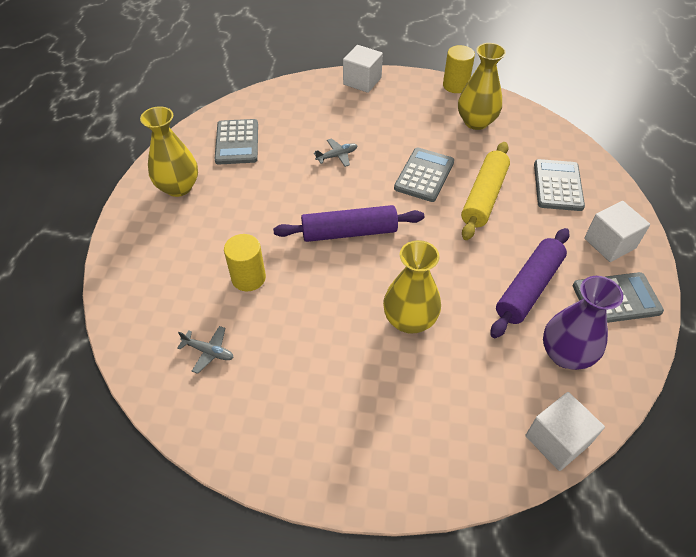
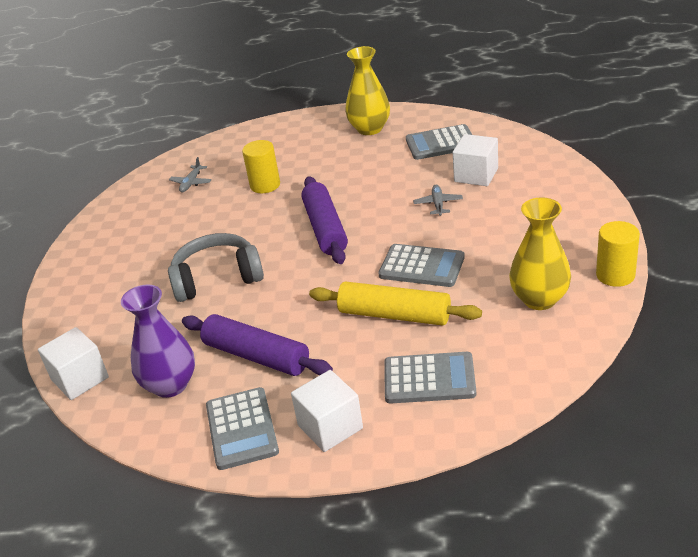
camera: 90 degrees right, 15 degrees down
(337, 156) = (438, 204): grey plane -> grey plane turned 150 degrees counterclockwise
(362, 81) = (586, 200): white cube -> white cube (476, 175)
(409, 320) = (217, 278): yellow vase -> grey headphones

